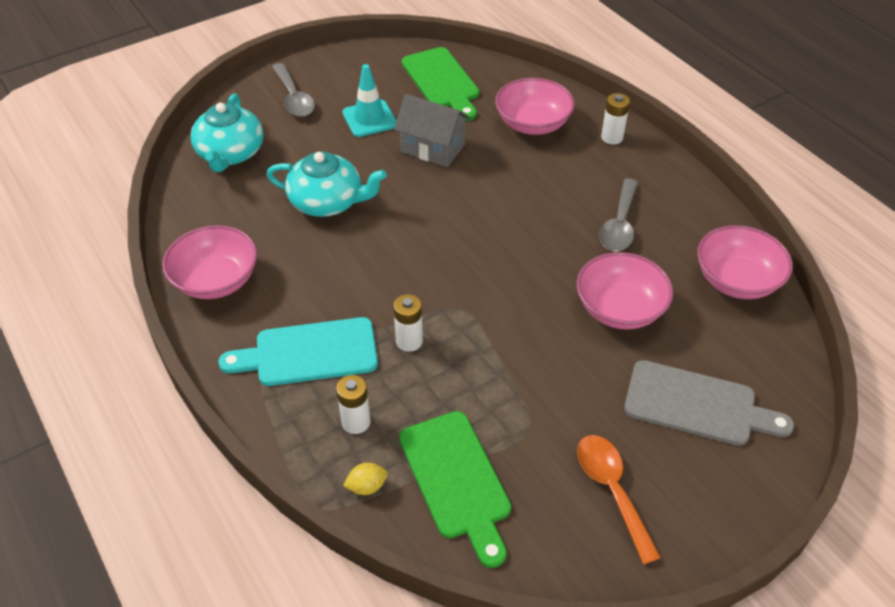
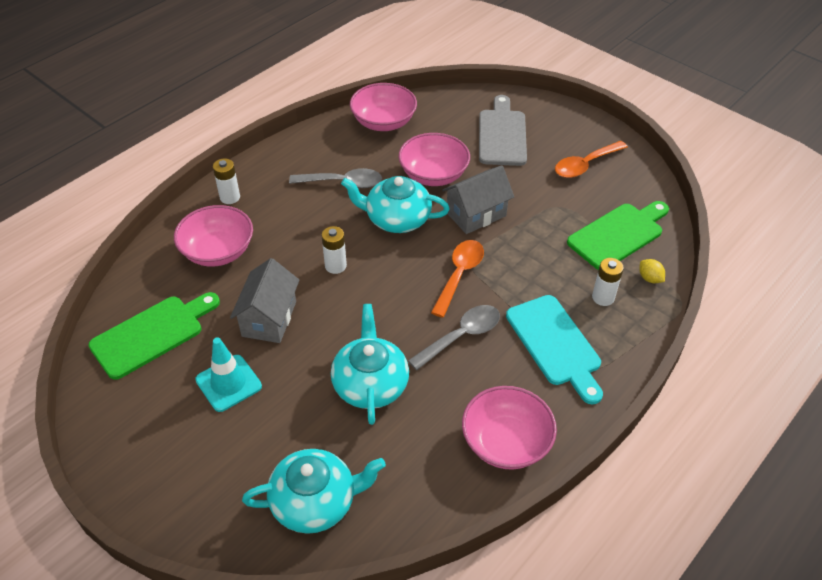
camera: 105 degrees left, 0 degrees up
(294, 98) = (198, 470): grey spoon -> grey spoon (461, 336)
(409, 341) = (514, 284): white battery -> white battery (335, 266)
(440, 295) = (459, 275): none -> orange spoon
(536, 334) = (476, 214): none -> grey house
(546, 260) = (397, 219): none -> turquoise teapot

